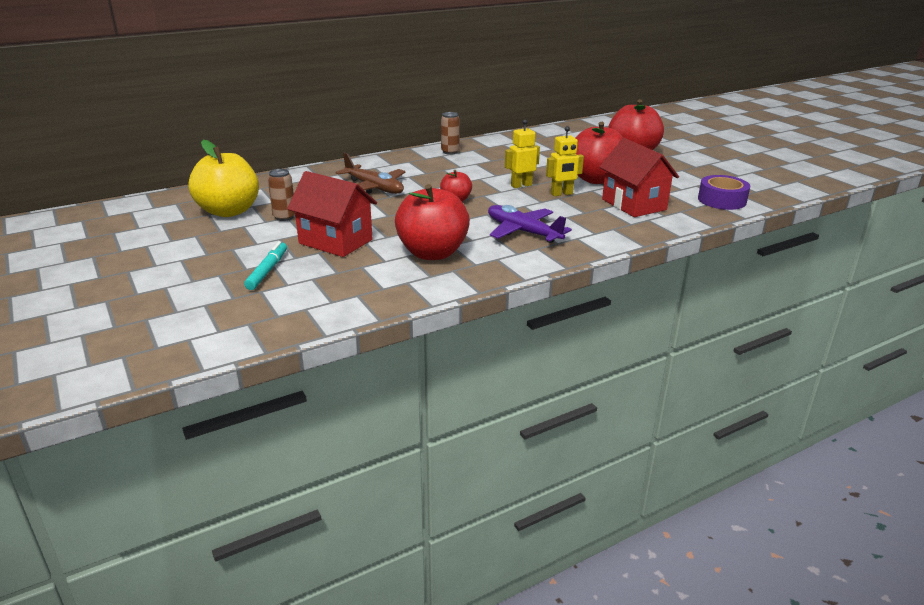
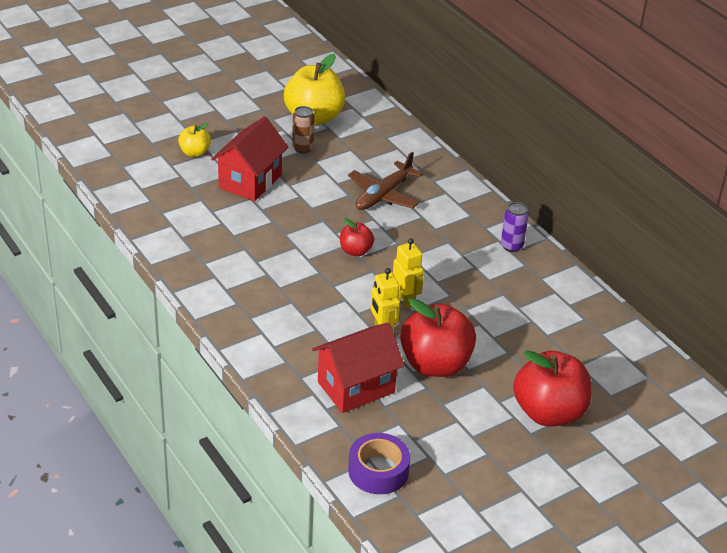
camera: 85 degrees right, 10 degrees up
(267, 270) = (194, 153): turquoise marker -> yellow apple
(432, 253) = (226, 237): red apple -> none
(450, 152) = (511, 246): brown can -> purple can
(523, 232) = (274, 295): purple plane -> none

